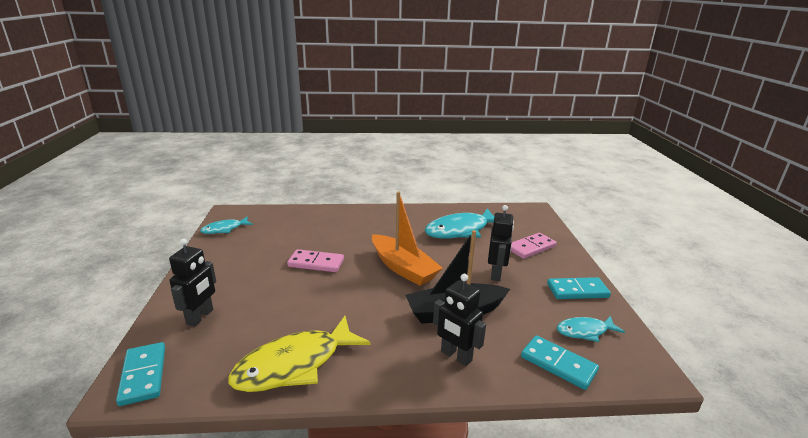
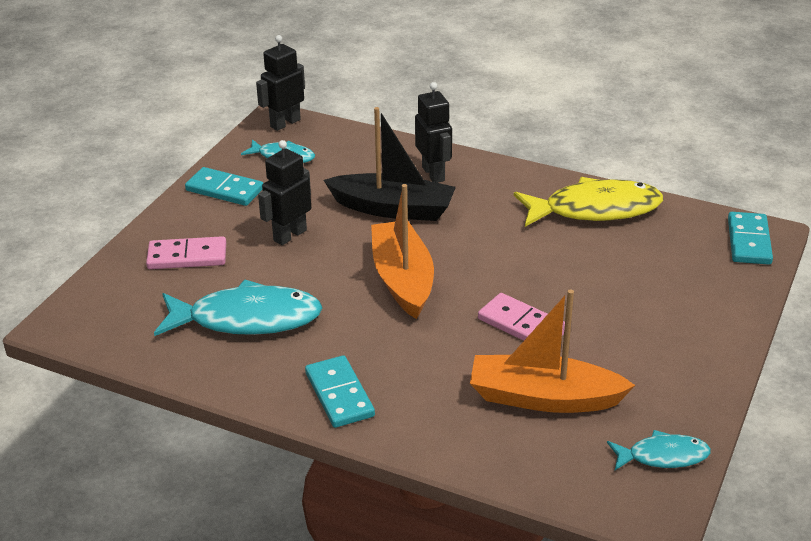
camera: 150 degrees left, 10 degrees up
(200, 317) = (696, 287): black robot -> black robot (285, 123)
(290, 236) = (543, 398): none -> orange boat
(558, 364) = (347, 144): turquoise domino -> turquoise domino (339, 394)

